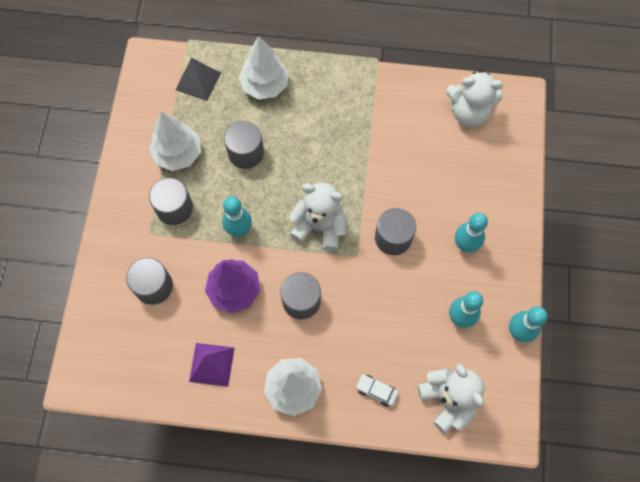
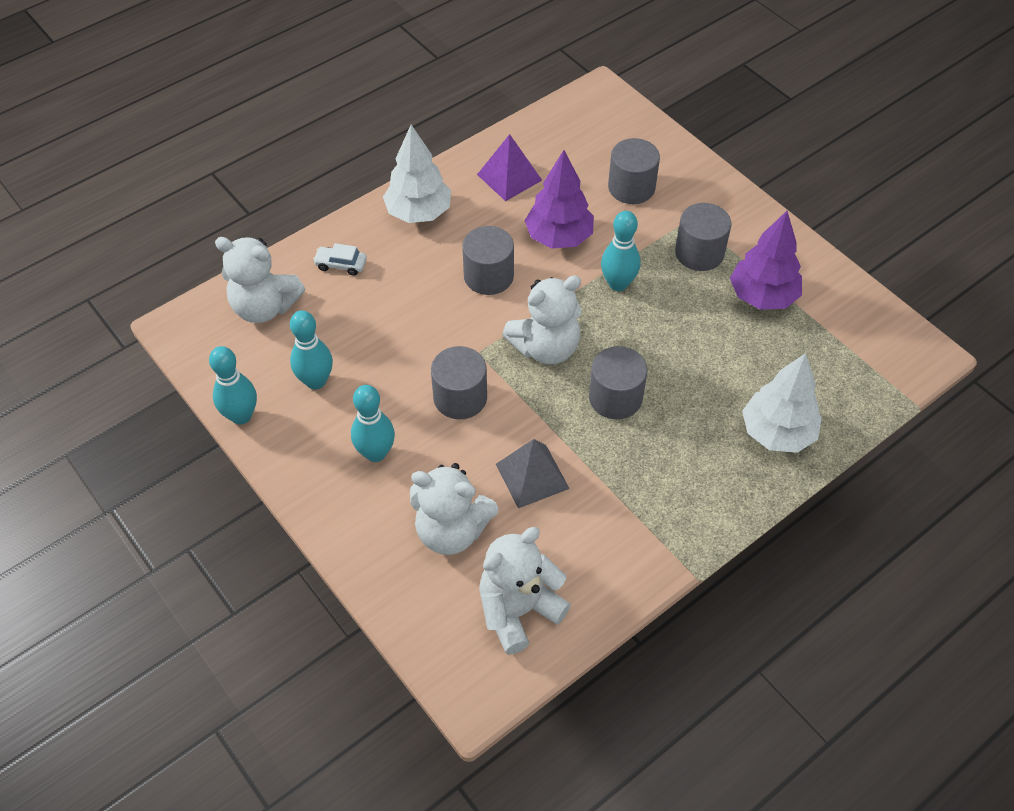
camera: 135 degrees right, 15 degrees down
(178, 154) = (762, 296): white tree -> purple tree
(198, 81) = (846, 376): grey pyramid -> grey pyramid (532, 476)
(246, 152) = (703, 351): grey cylinder -> grey cylinder (615, 397)
(376, 391) = (341, 264): white car -> white car turned 150 degrees counterclockwise
(464, 172) = (451, 530): none -> white teddy bear

